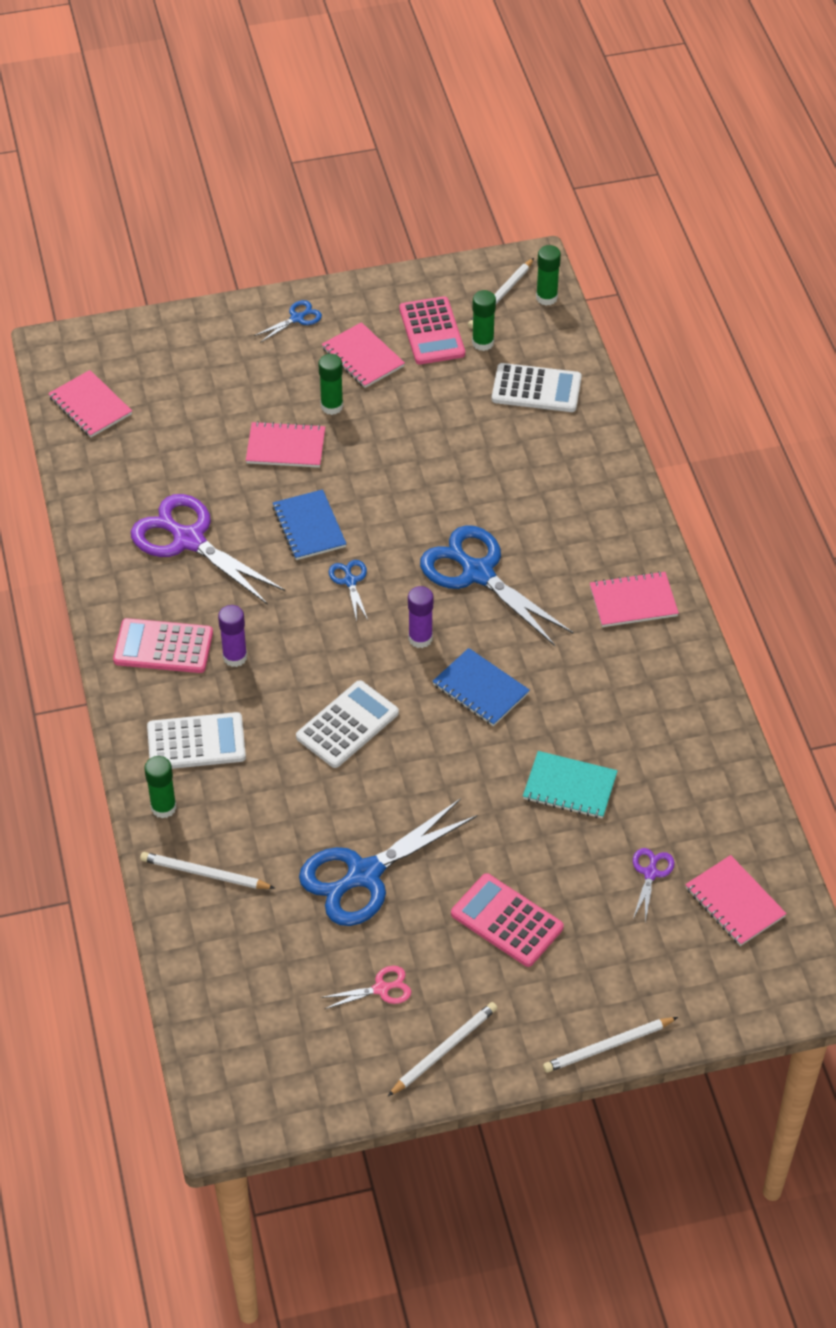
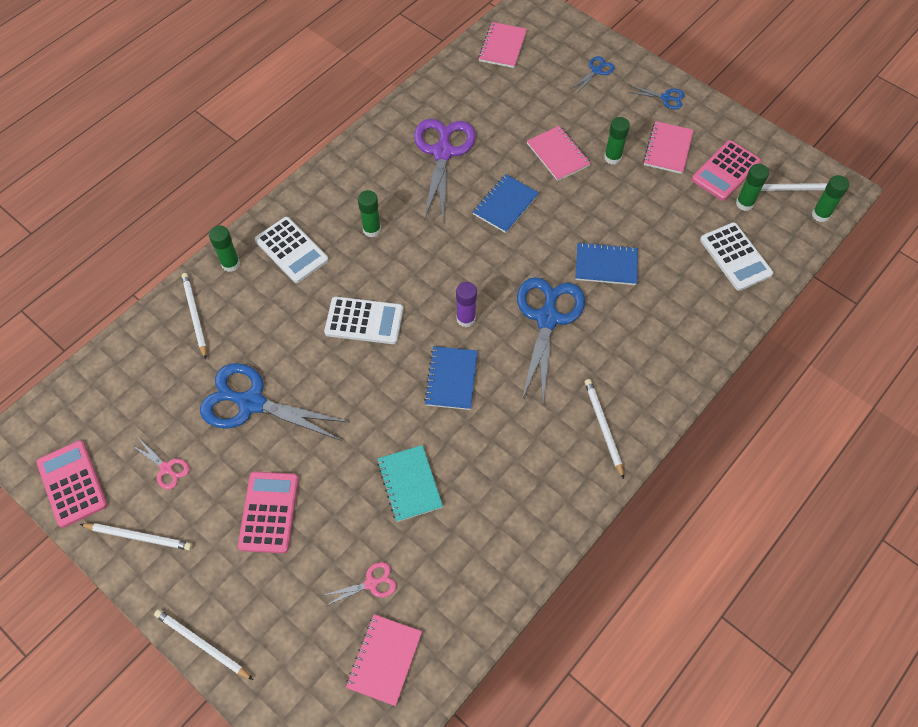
camera: 55 degrees right, 10 degrees up
(163, 647) = (351, 190): pink calculator -> pink calculator (72, 484)
(235, 657) = (372, 229): purple glue stick -> green glue stick
(350, 581) = (480, 252): blue scissors -> blue scissors (596, 71)
(457, 491) = (606, 265): none -> blue notebook
(633, 601) = (603, 427): pink notebook -> white pencil
(650, 873) = (371, 583): purple scissors -> pink scissors

